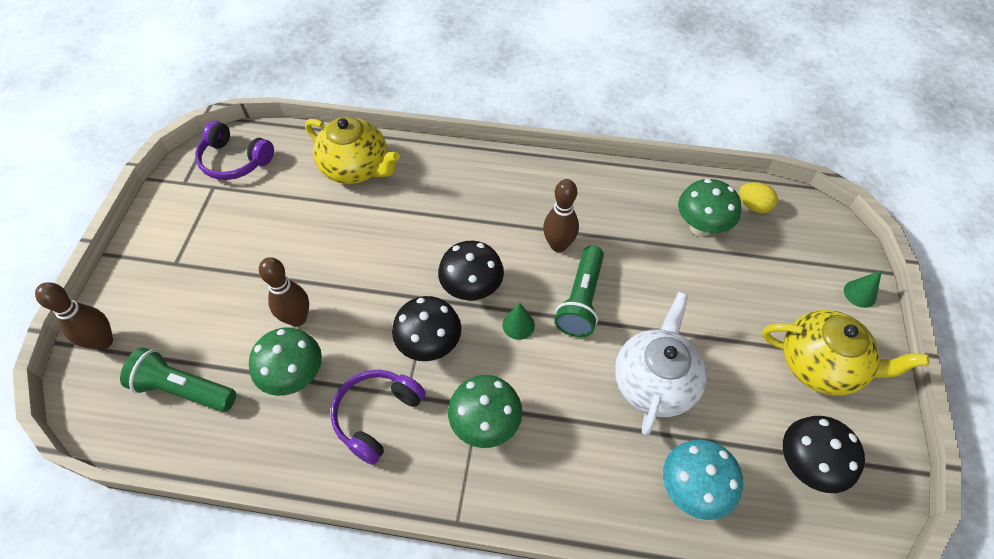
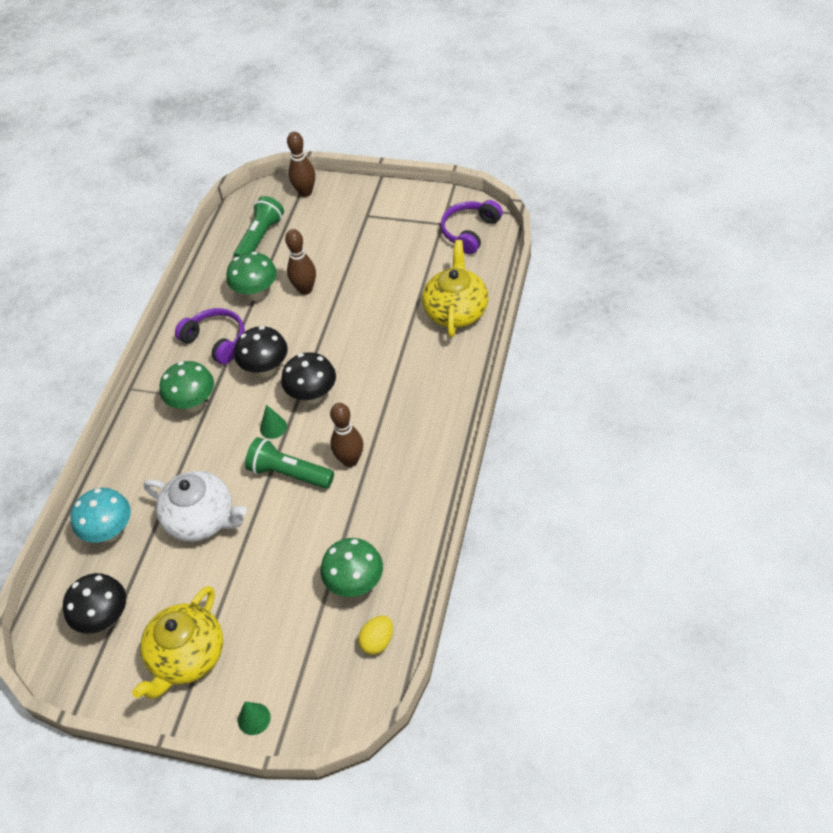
camera: 100 degrees right, 5 degrees down
(356, 168) = (456, 311): yellow teapot -> yellow teapot turned 150 degrees clockwise

